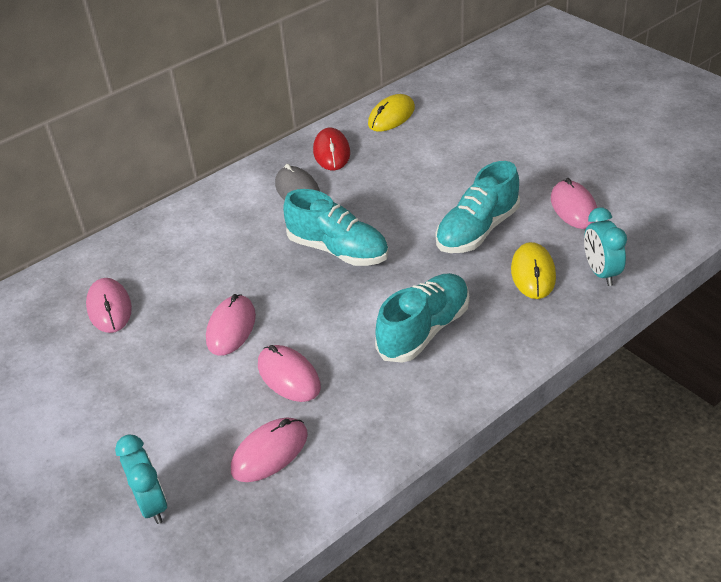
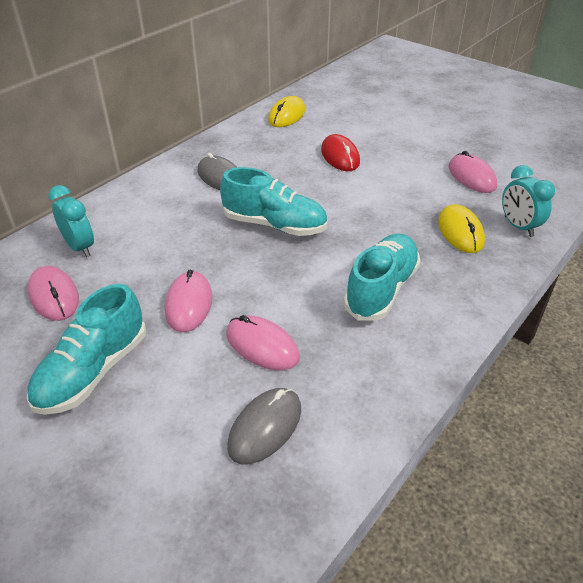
camera: 15 degrees left, 0 degrees up
(152, 504) = (146, 505): turquoise clock -> turquoise clock (80, 247)
(269, 452) = (265, 427): pink mouse -> grey mouse
(331, 152) = (242, 145): red mouse -> red mouse (340, 156)
(477, 230) = (396, 200): turquoise shoe -> turquoise shoe (93, 371)

